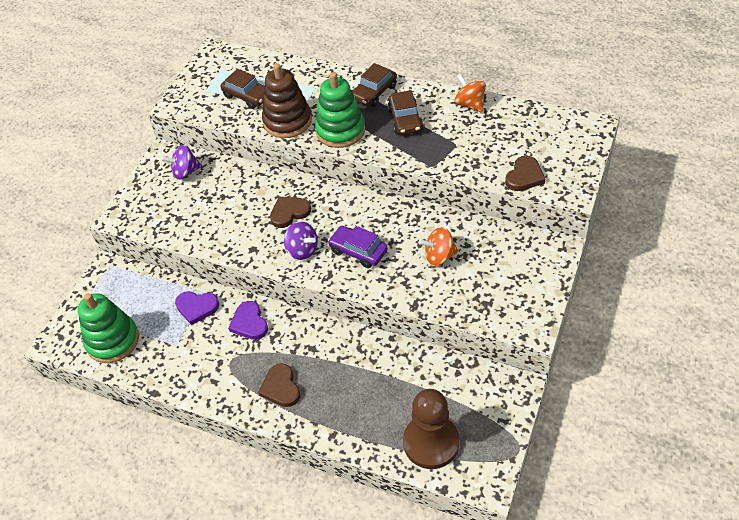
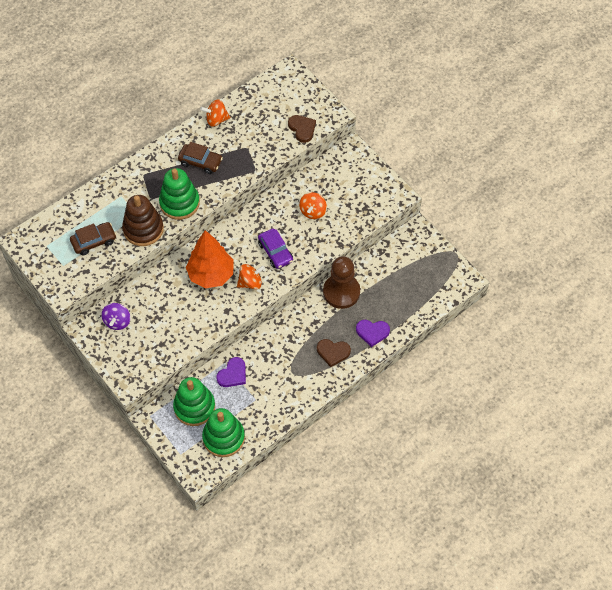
camera: 65 degrees left, 10 degrees up
(138, 296) = (194, 407): none -> green stacking toy
(249, 323) = (269, 348): purple heart -> purple heart (372, 332)
(289, 213) = (211, 275): brown heart -> orange tree
(302, 250) = (250, 282): purple spinning top -> orange spinning top
(358, 251) = (275, 252): purple car -> purple car turned 90 degrees counterclockwise
(374, 92) = (158, 165): brown car -> none
(431, 442) = (423, 293): brown pawn -> brown pawn (341, 292)

